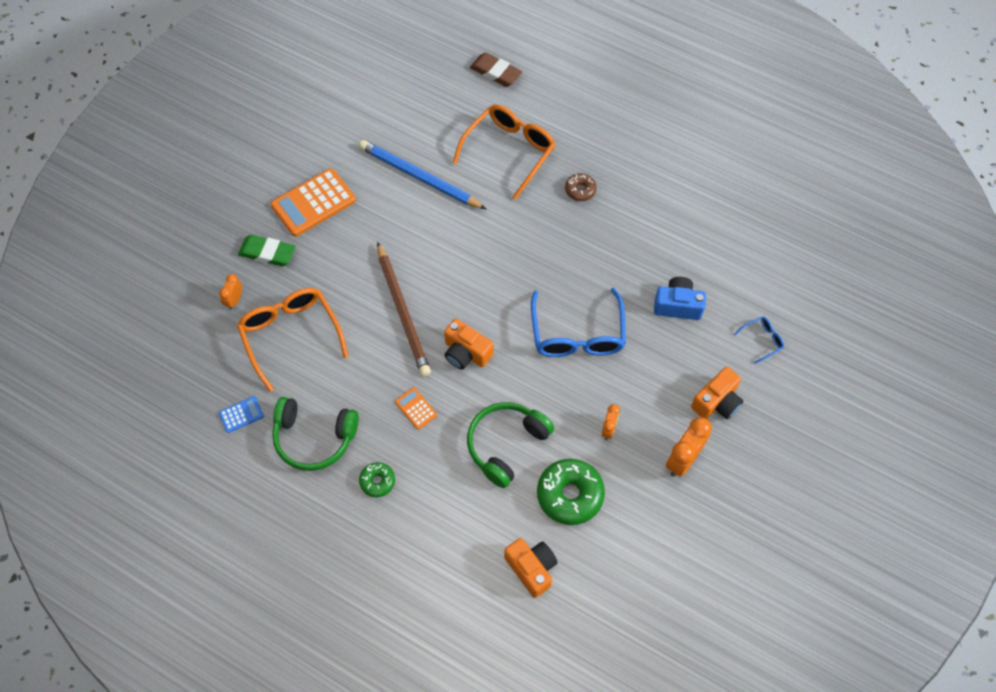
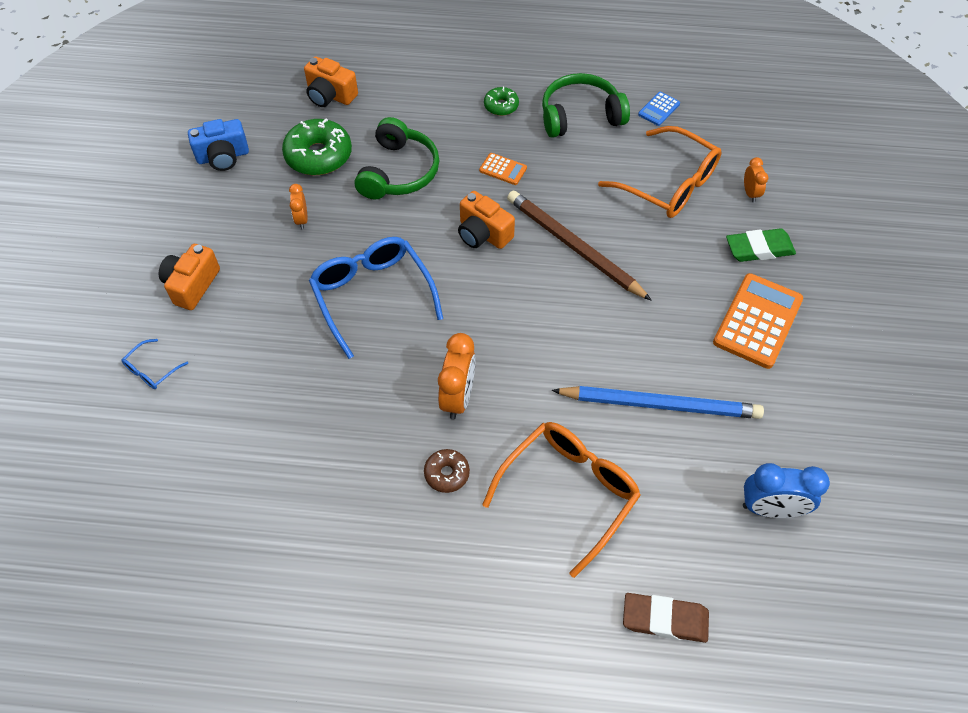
camera: 155 degrees right, 5 degrees down
(397, 98) = (770, 509): none -> blue clock
(466, 353) = (483, 233): orange camera -> orange camera turned 150 degrees counterclockwise
(509, 151) = (569, 491): orange glasses -> orange glasses turned 150 degrees counterclockwise
(677, 305) = (266, 371): blue camera -> blue camera (223, 156)
(682, 460) = (215, 220): orange clock -> orange clock (458, 397)

